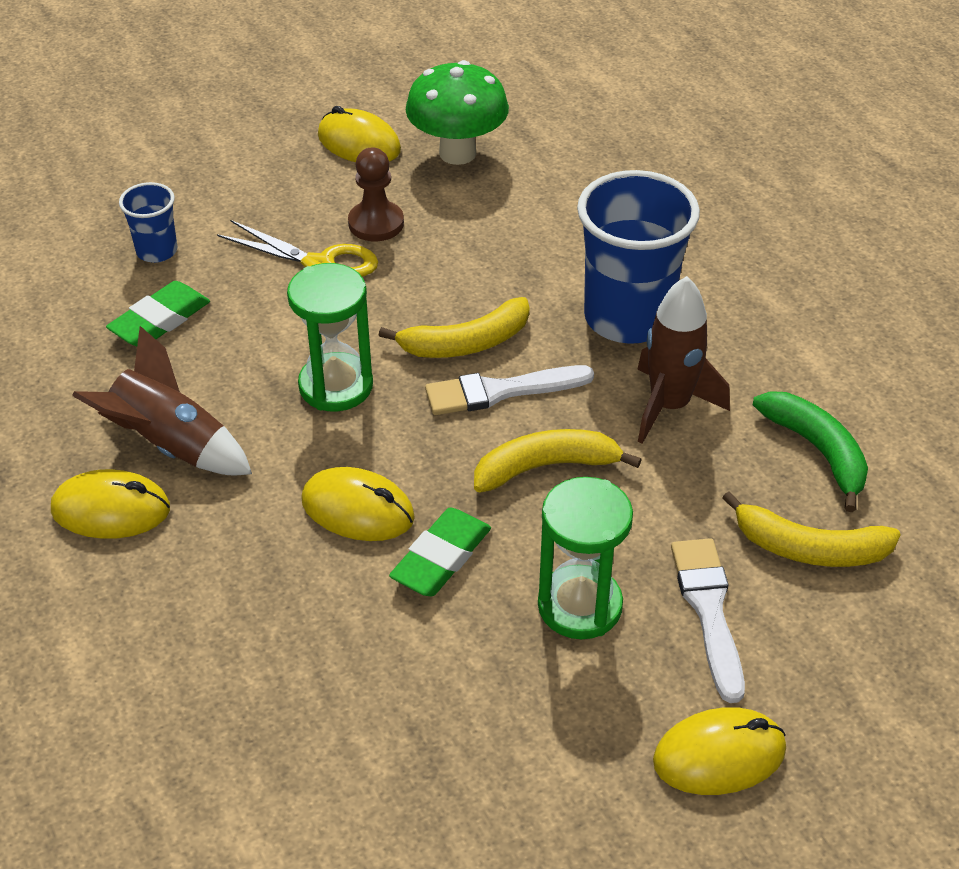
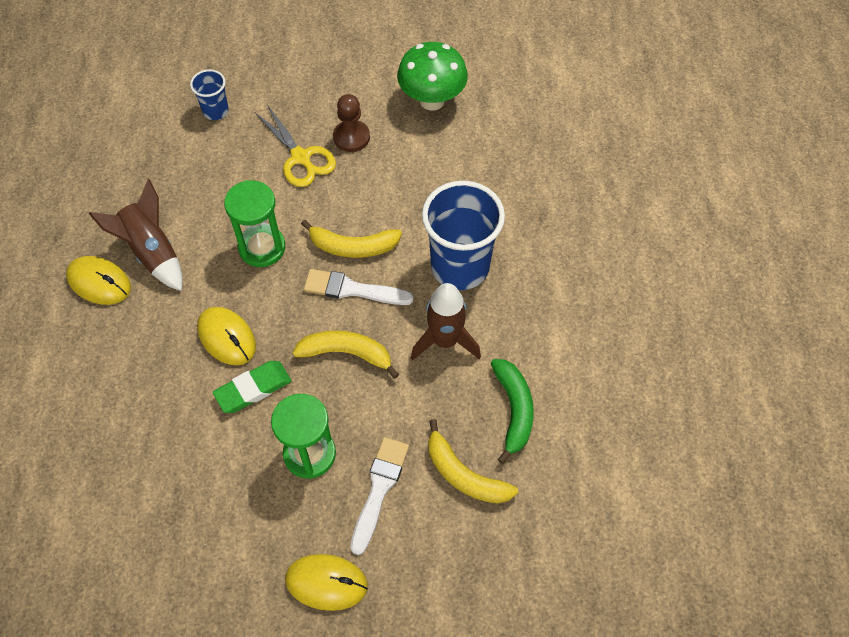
camera: 25 degrees right, 15 degrees up
(160, 320) = (191, 162): green eraser -> none
(359, 143) = (376, 71): yellow mouse -> none

